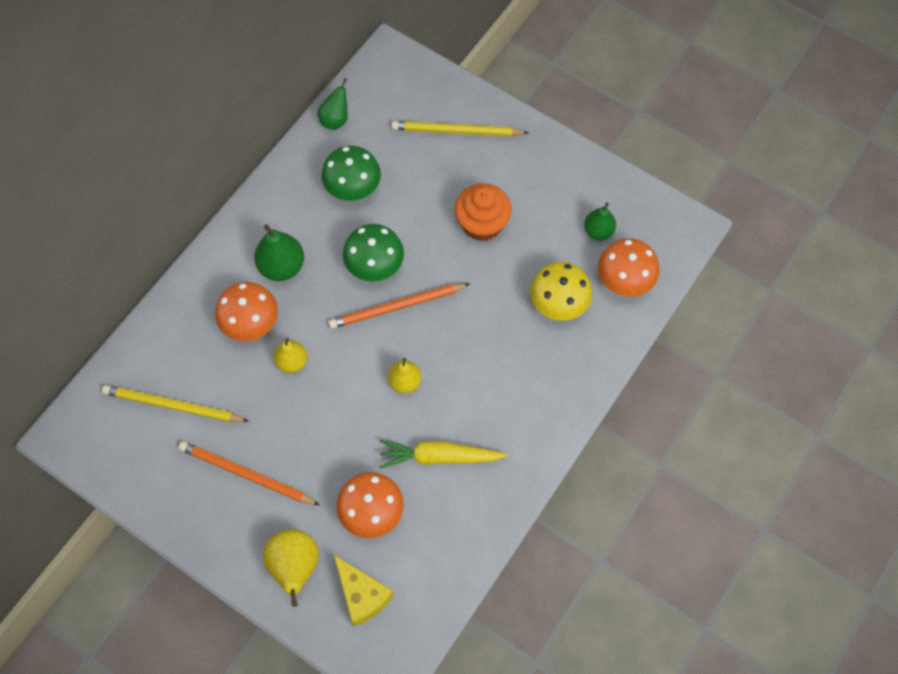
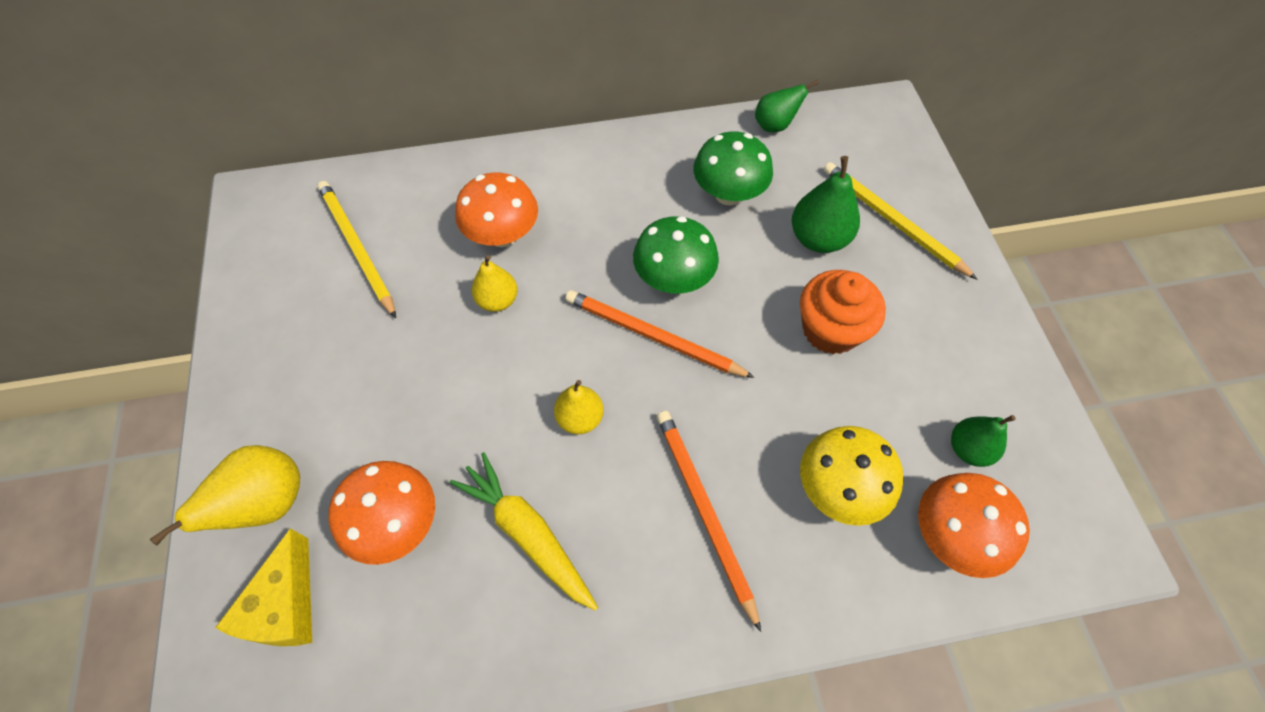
camera: 45 degrees right, 5 degrees down
(246, 474) = (337, 366): orange pencil -> orange pencil (704, 511)
(282, 266) = (586, 209): green pear -> green pear (818, 238)

